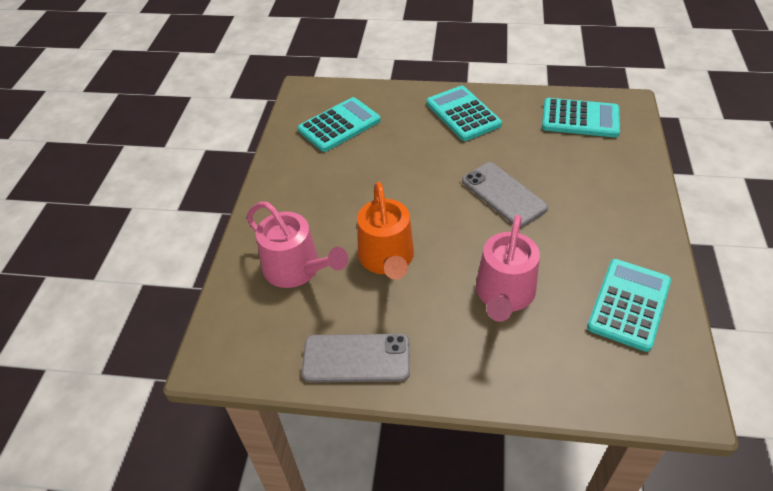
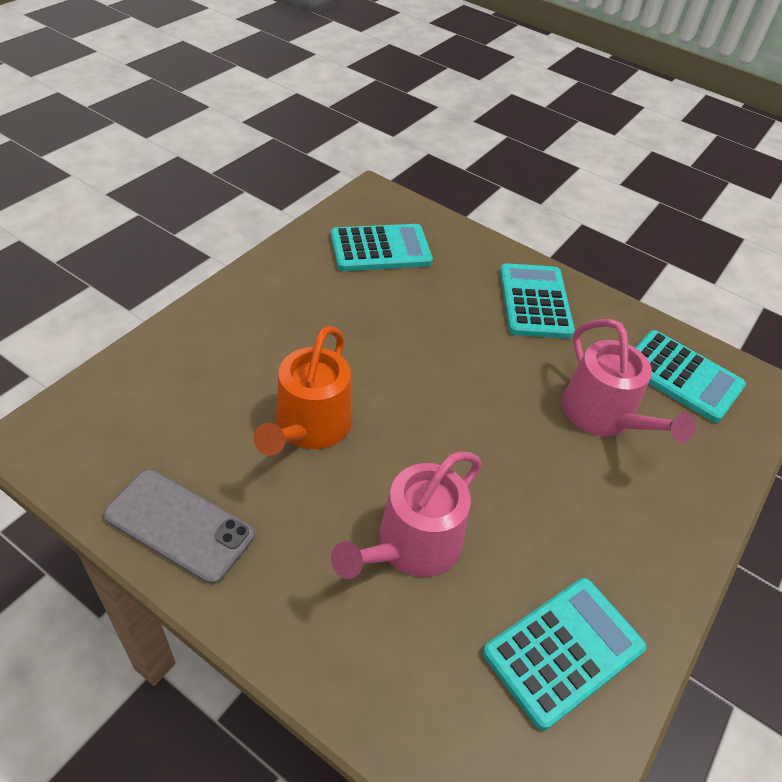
camera: 20 degrees right, 0 degrees up
(297, 269) = (202, 386): pink watering can -> pink watering can (603, 415)
(503, 194) = (509, 422): grey phone -> none

